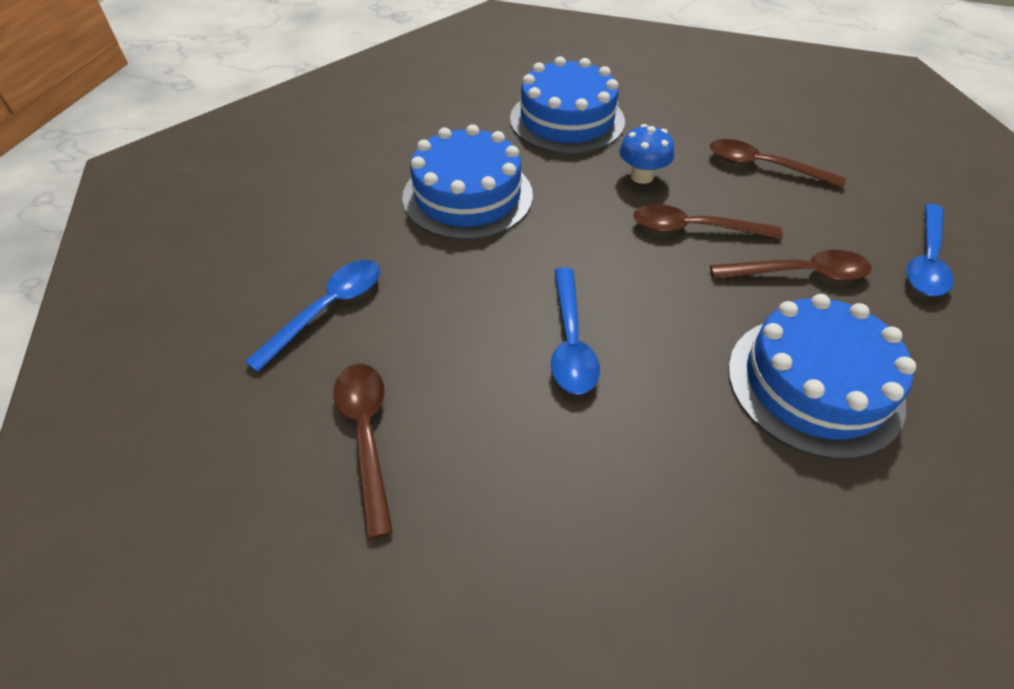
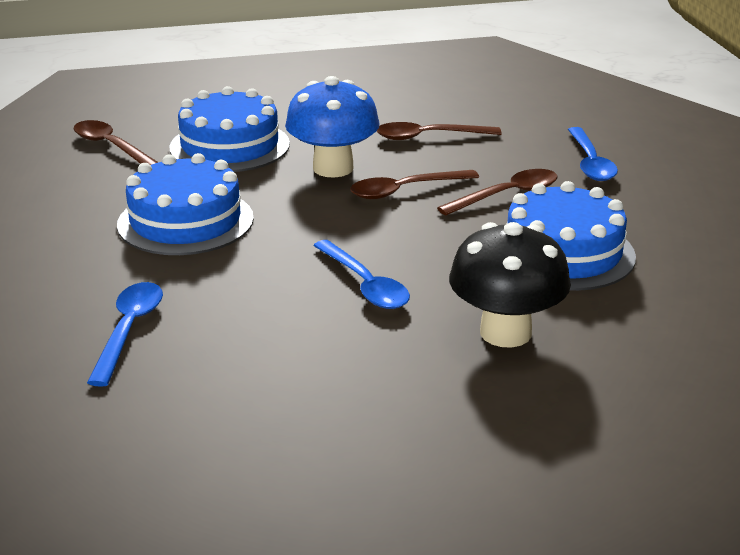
camera: 30 degrees left, 20 degrees down
(366, 435) = (247, 389): brown spoon -> brown spoon (111, 146)
(641, 176) = (333, 168): blue mushroom -> blue mushroom, size x1.78
(672, 479) = (505, 332): none -> black mushroom

